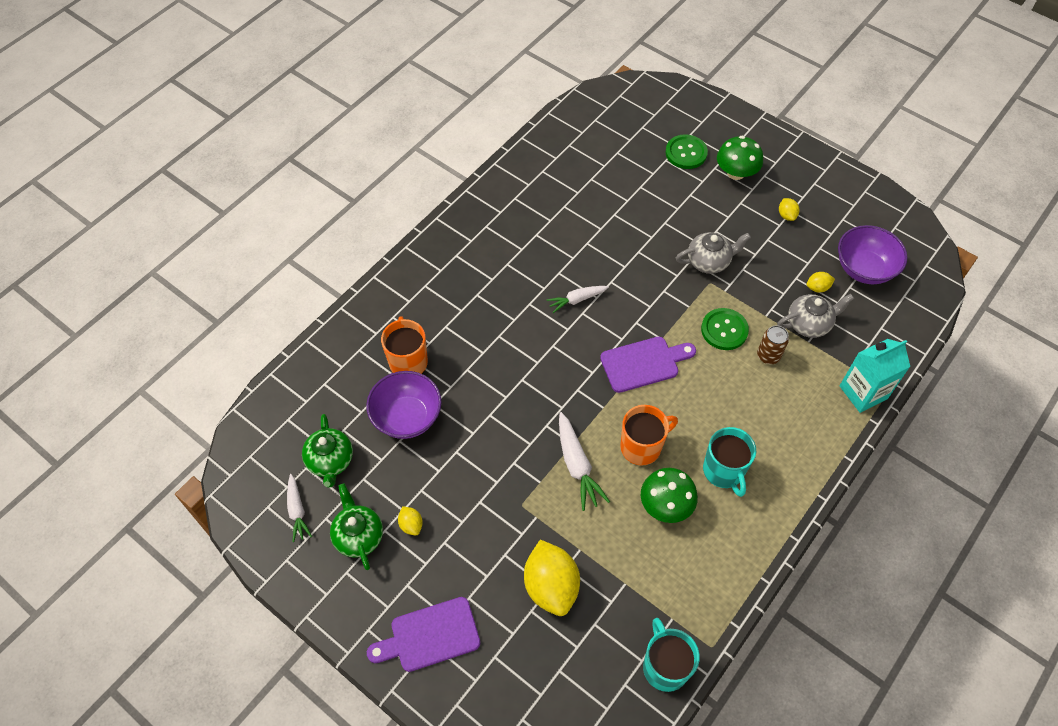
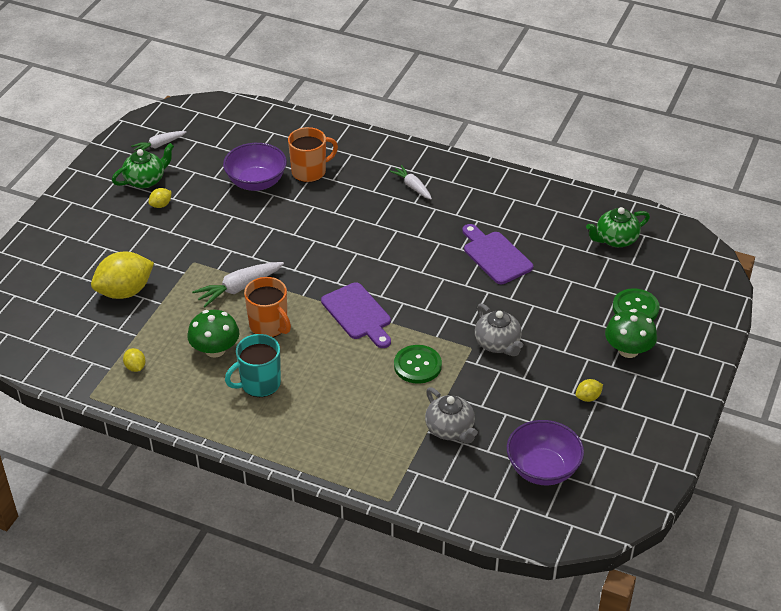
camera: 75 degrees right, 15 degrees down
(330, 461) = (205, 152): green teapot -> green teapot (615, 239)
(430, 636) = (72, 234): purple cutting board -> purple cutting board (495, 256)
(577, 300) = (413, 259): white carrot -> white carrot (412, 186)
(665, 666) = (68, 369): turquoise mug -> none
(768, 355) = (399, 401): brown can -> none
(817, 287) = (500, 432): yellow lemon -> yellow lemon (135, 367)
(863, 392) = (380, 480): turquoise carton -> none

